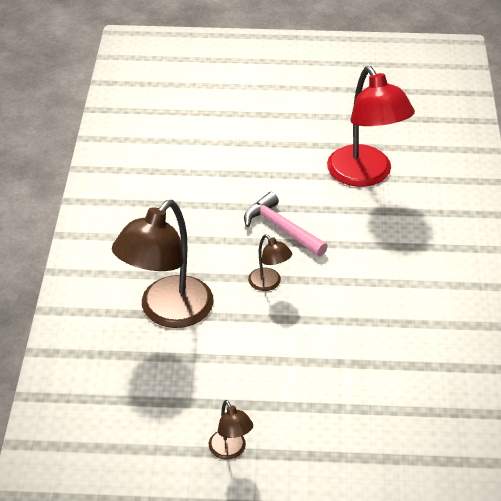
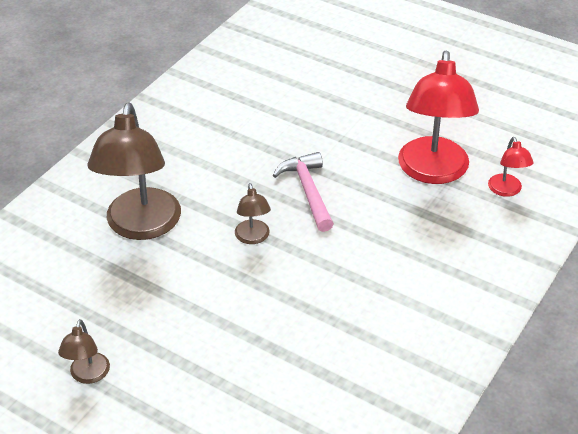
camera: 30 degrees right, 0 degrees up
(167, 312) = (141, 226): brown lamp -> brown lamp turned 60 degrees counterclockwise
(431, 169) = (506, 190): none -> red lamp

